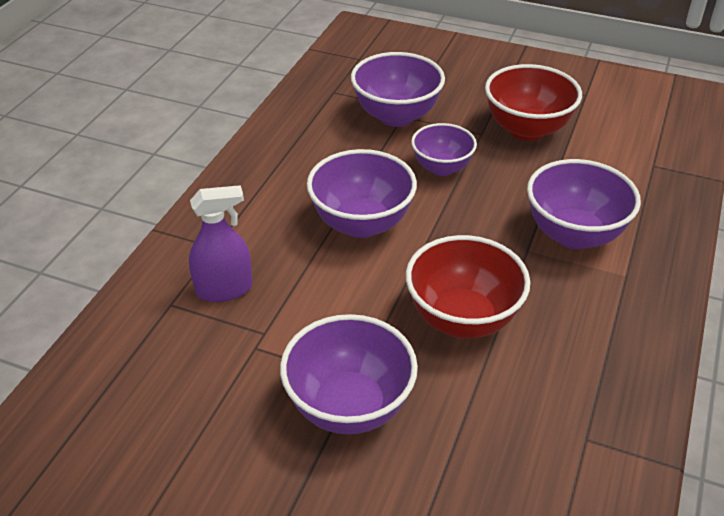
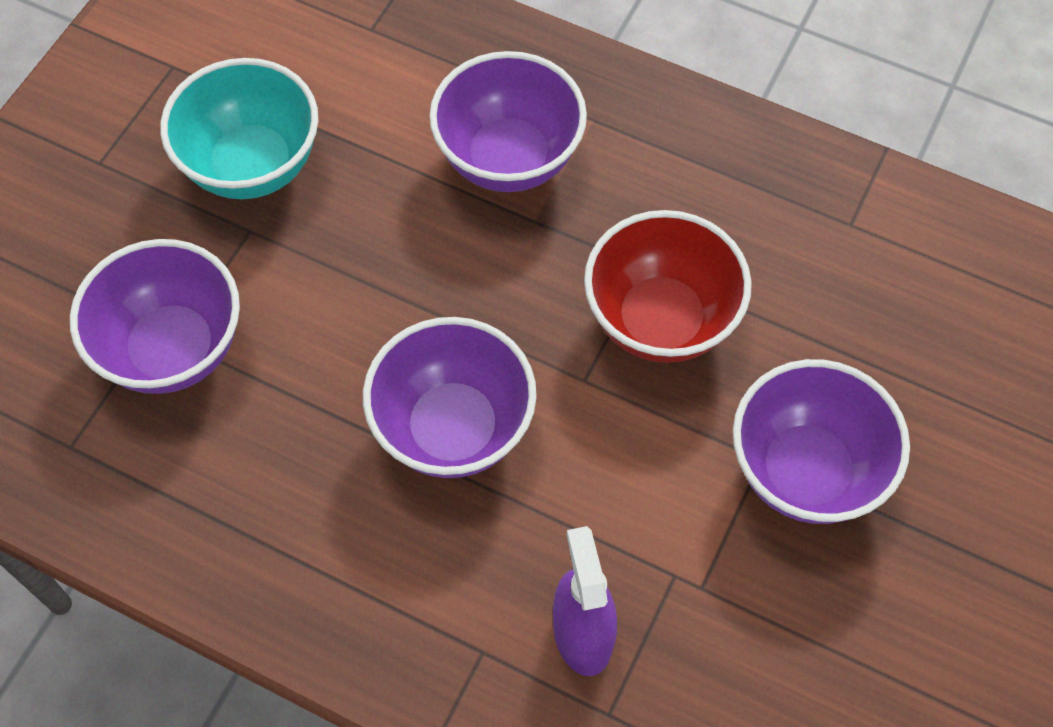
camera: 85 degrees left, 20 degrees up
(441, 168) = (332, 300): purple bowl -> none
(527, 129) = (252, 166): red bowl -> turquoise bowl

